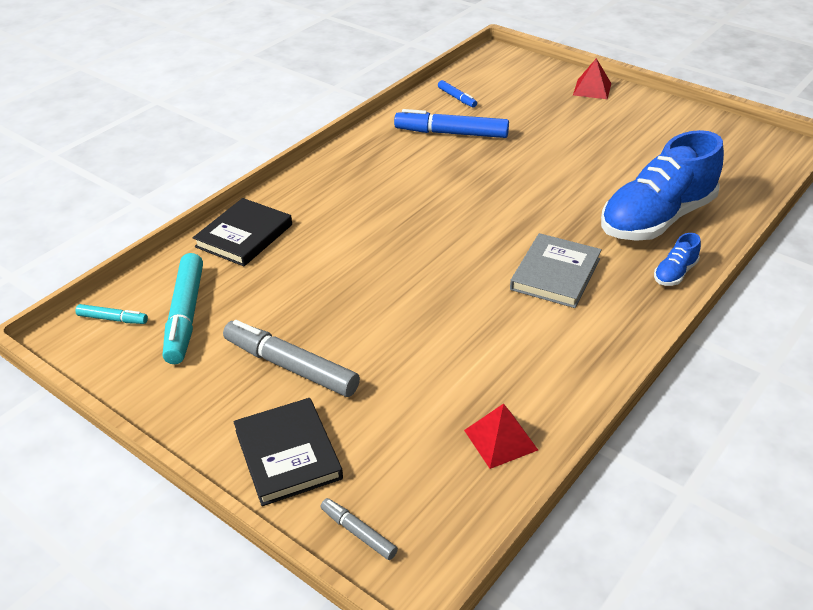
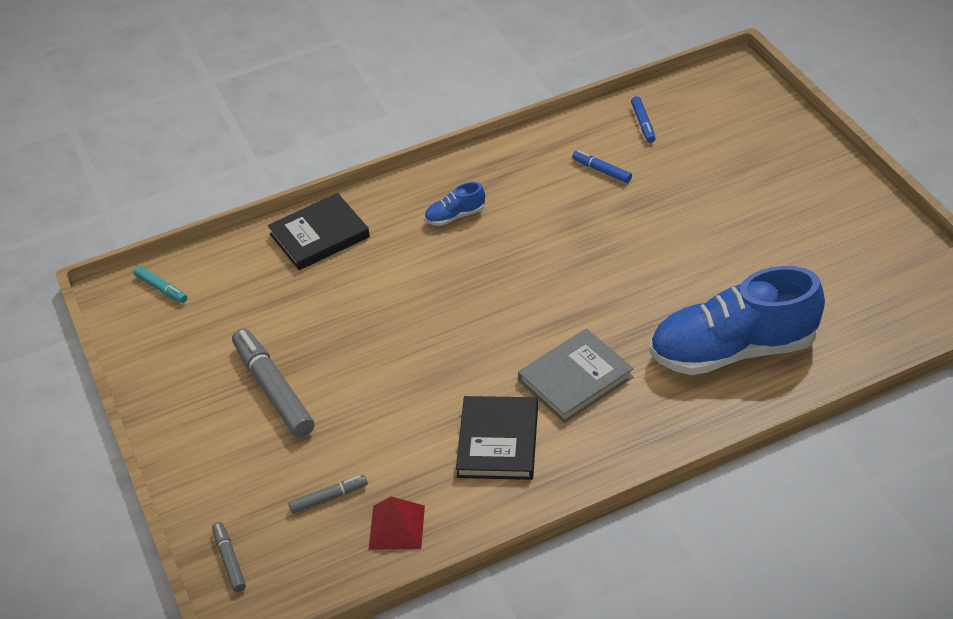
camera: 30 degrees right, 5 degrees up
(185, 315) = (220, 306): turquoise marker -> none
(288, 454) = (220, 471): black book -> black book (498, 441)
(416, 438) = (329, 498): none -> grey marker
(451, 133) = (601, 170): blue marker -> blue marker, size x0.50
(592, 89) = (807, 154): red pyramid -> none
(675, 273) = (696, 420): blue shoe -> blue shoe (455, 216)

